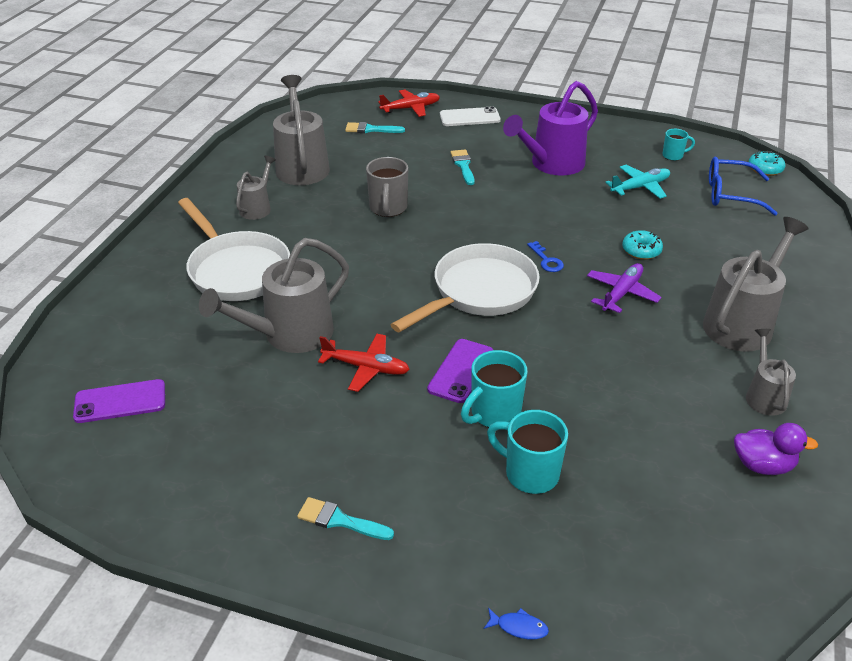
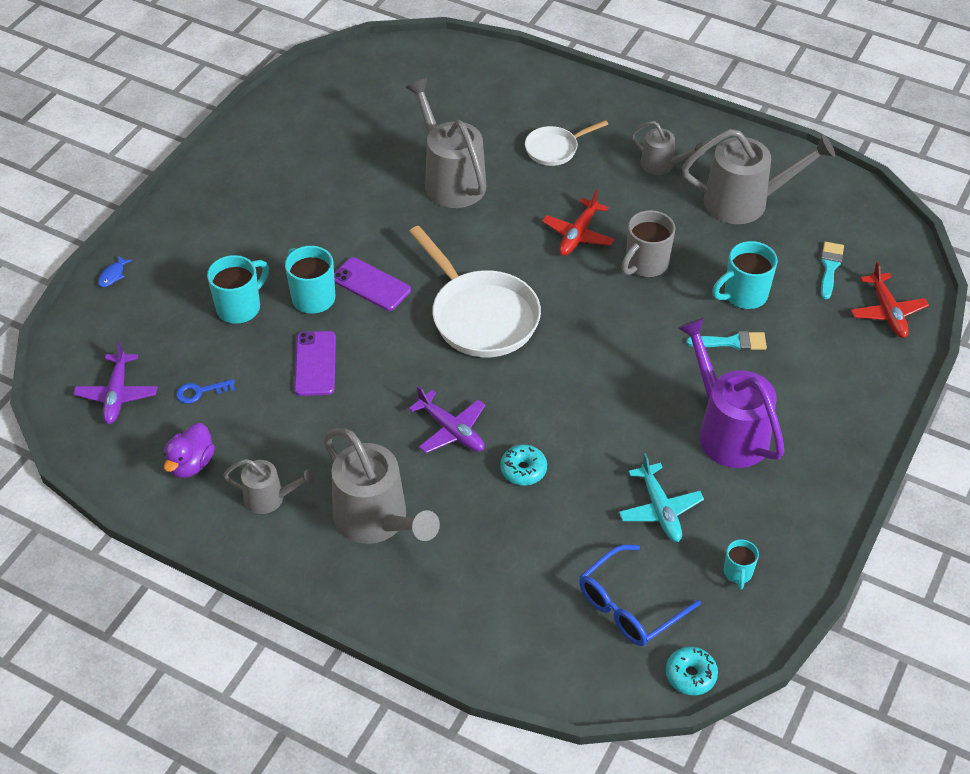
camera: 100 degrees right, 10 degrees up
(120, 402) = (396, 86): purple phone -> purple phone (315, 364)
(236, 270) = (555, 149): white pan -> white pan, size x0.54
(339, 520) = (236, 196): turquoise brush -> none
(366, 367) = (394, 224): red plane -> red plane (578, 234)
(388, 208) = (645, 264): grey mug -> grey mug turned 60 degrees counterclockwise
(411, 162) = (744, 295): none -> turquoise mug
(469, 117) = (860, 369): white phone -> none
(546, 260) = (522, 380): blue key -> blue key (200, 392)
(709, 561) = (117, 394): none -> purple plane
(730, 194) = (629, 606): blue glasses -> blue glasses turned 150 degrees counterclockwise

